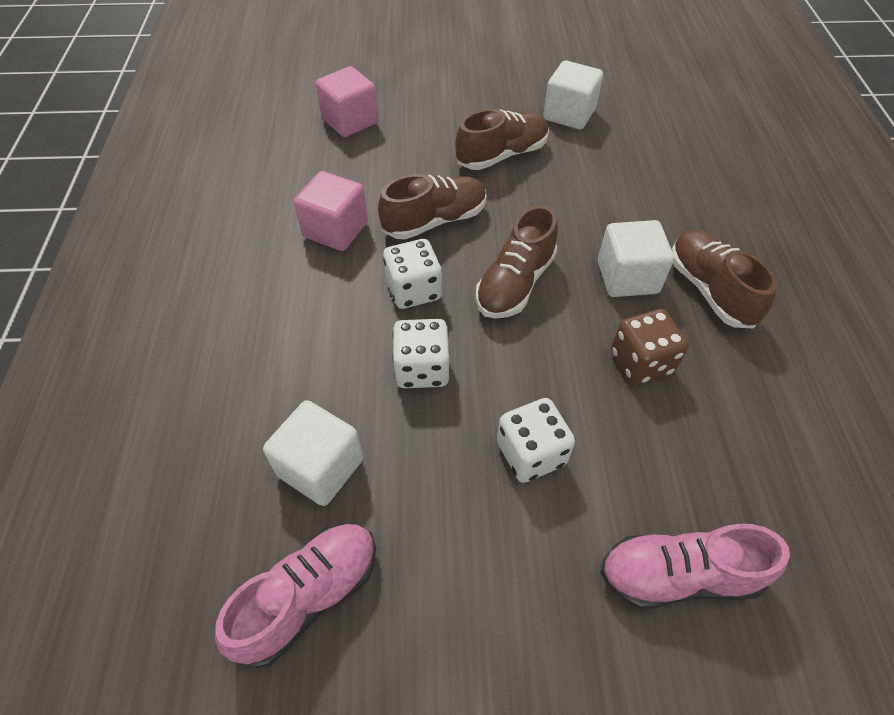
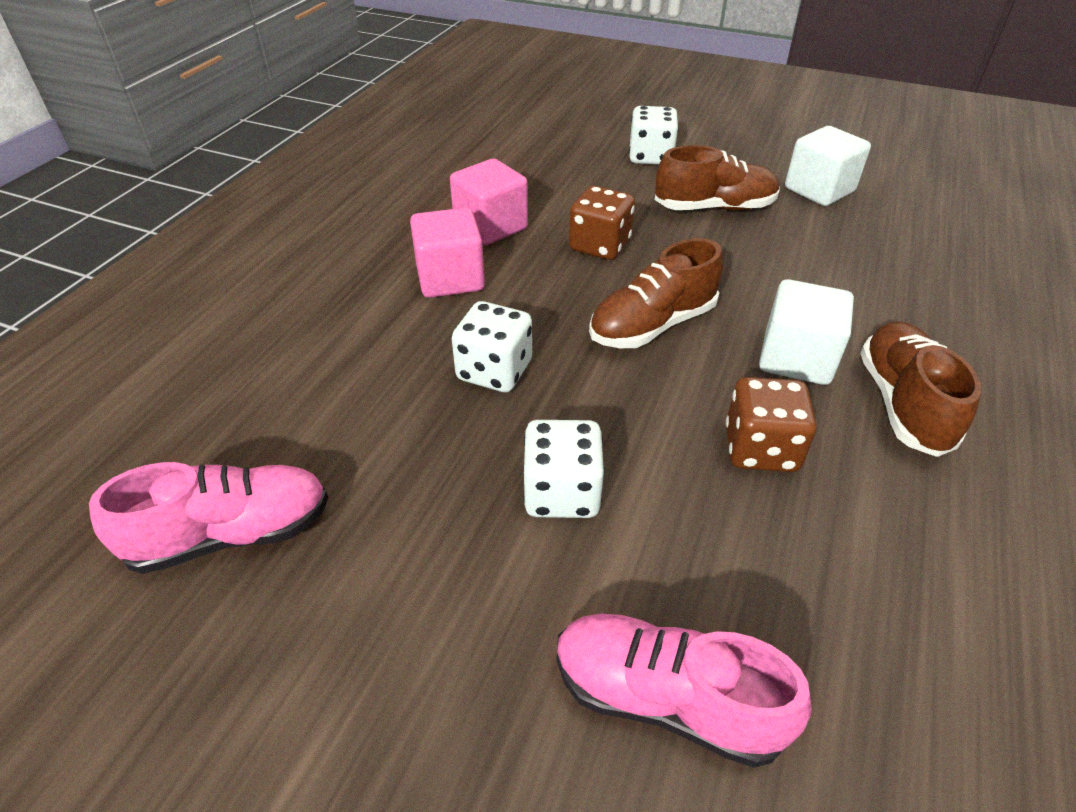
camera: 25 degrees right, 10 degrees down
(320, 467) = (329, 422): white cube -> none
(350, 121) = (568, 144): pink cube -> pink cube (450, 278)
(414, 290) = (535, 299): white dice -> white dice (650, 157)
(435, 221) = (599, 245): brown shoe -> brown dice

